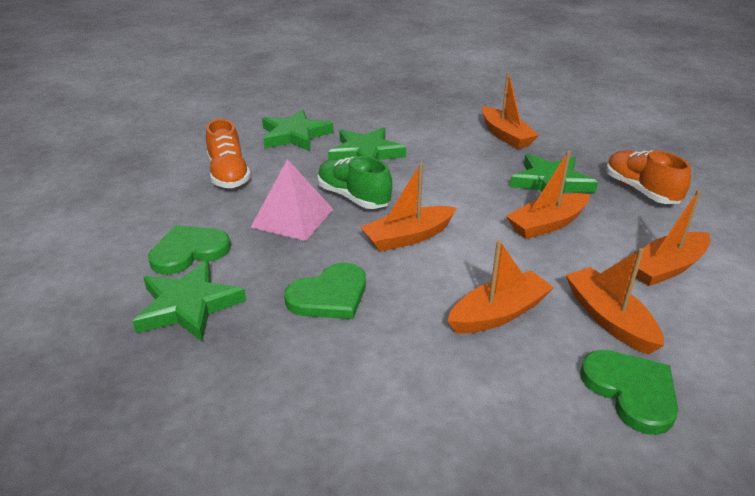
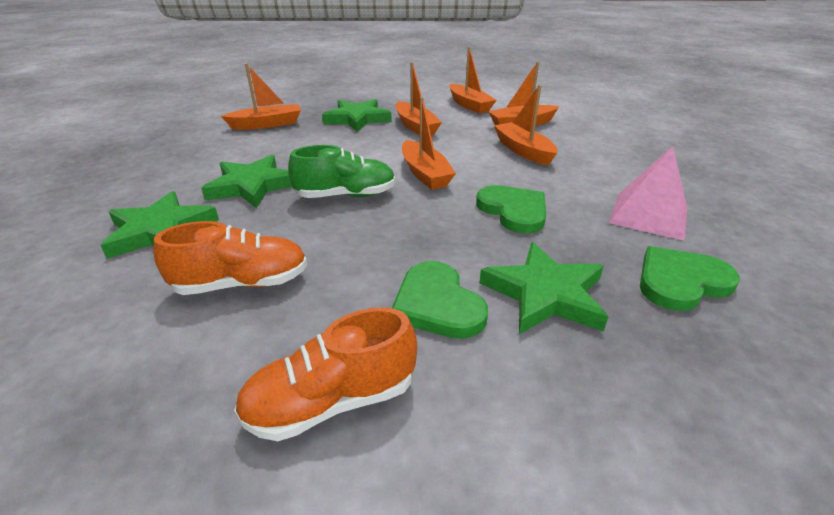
camera: 85 degrees left, 0 degrees up
(292, 218) = (376, 230): pink pyramid -> pink pyramid (649, 215)
(353, 197) = (346, 195): green shoe -> green shoe turned 150 degrees counterclockwise
(631, 391) = (582, 127): green heart -> green heart (680, 282)
(640, 190) = (380, 98): orange shoe -> orange shoe (332, 401)

